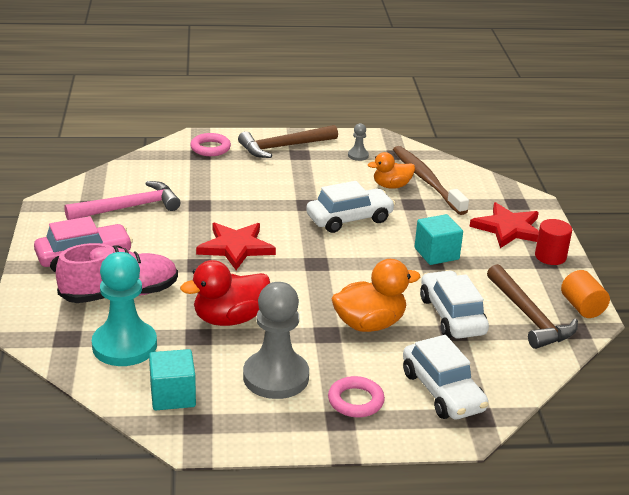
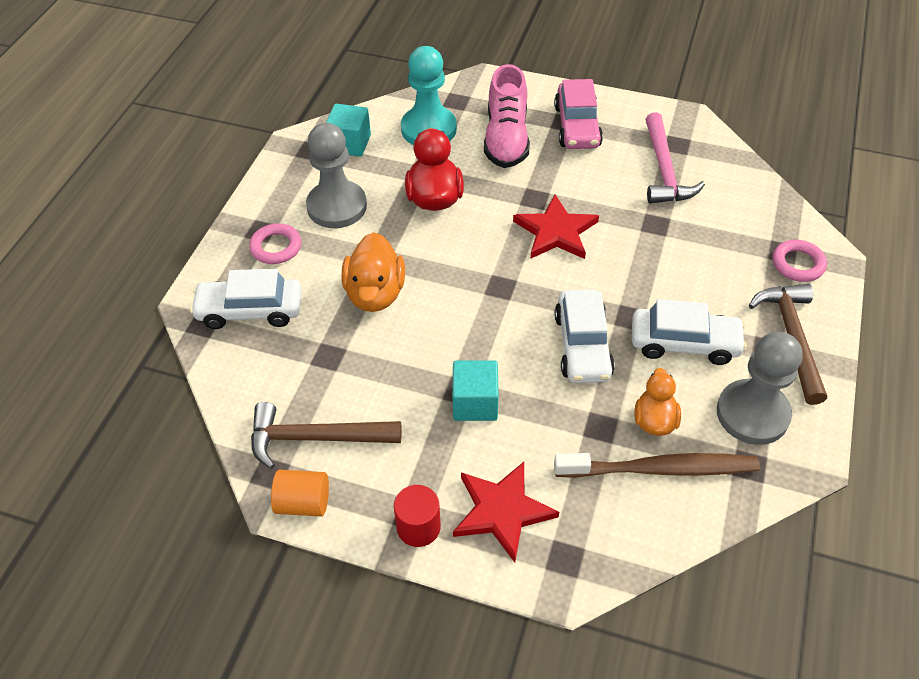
camera: 115 degrees right, 20 degrees up
(358, 155) = (752, 414): grey pawn -> grey pawn, size x2.31
(452, 316) = (353, 366): white car -> white car (684, 343)

